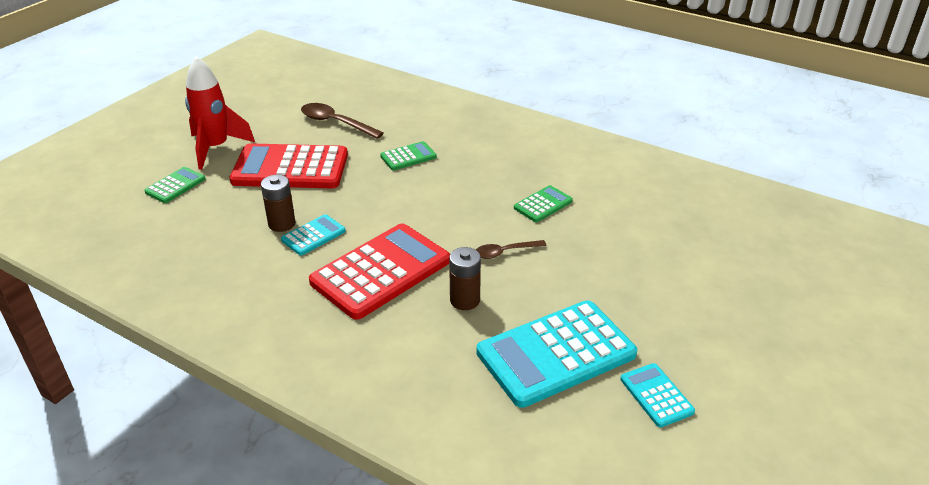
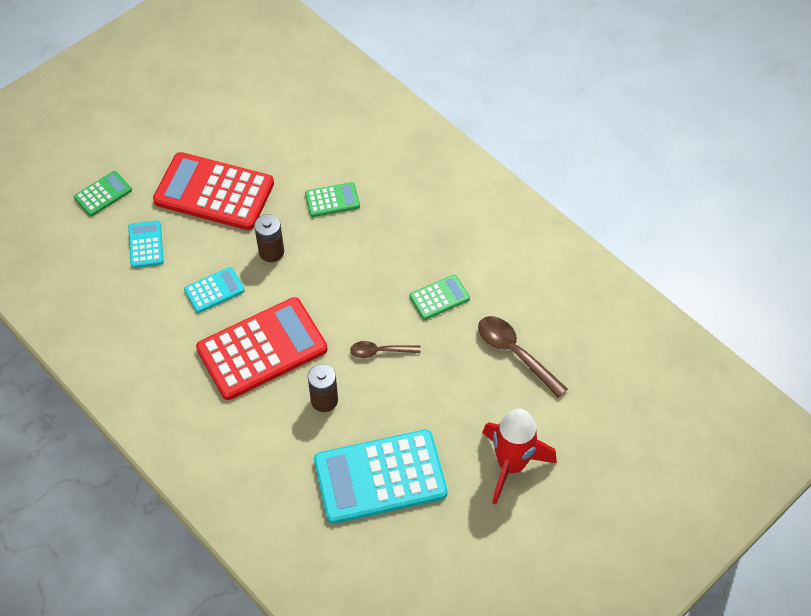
camera: 15 degrees right, 20 degrees up
(216, 148) = (149, 147): red rocket -> red rocket (511, 465)
(282, 224) = (189, 268): brown battery -> brown battery (271, 252)
(336, 123) = (275, 132): brown spoon -> brown spoon (515, 353)
(656, 395) = (444, 539): turquoise calculator -> turquoise calculator (146, 244)

